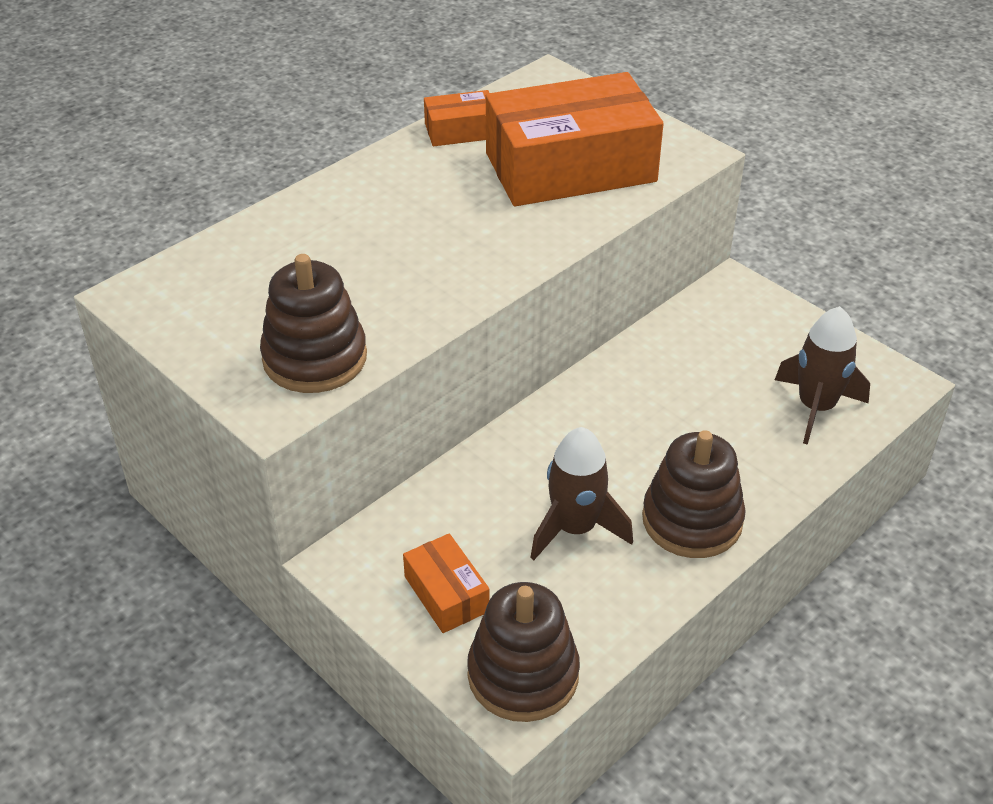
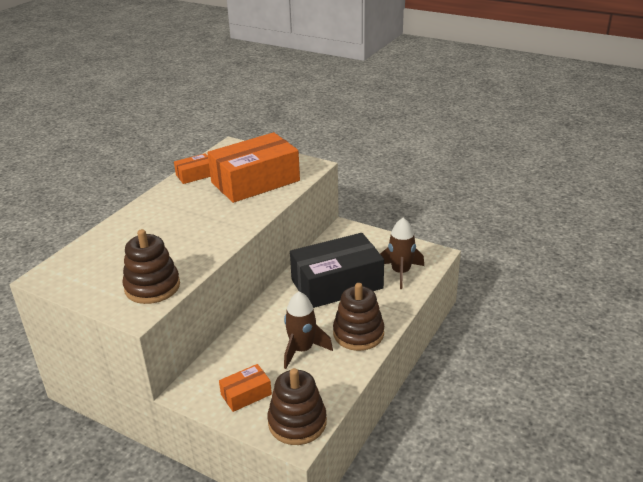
camera: 15 degrees left, 10 degrees down
(446, 594) = (246, 394): orange box -> orange box turned 75 degrees counterclockwise
(682, 405) = (337, 284): none -> black box

